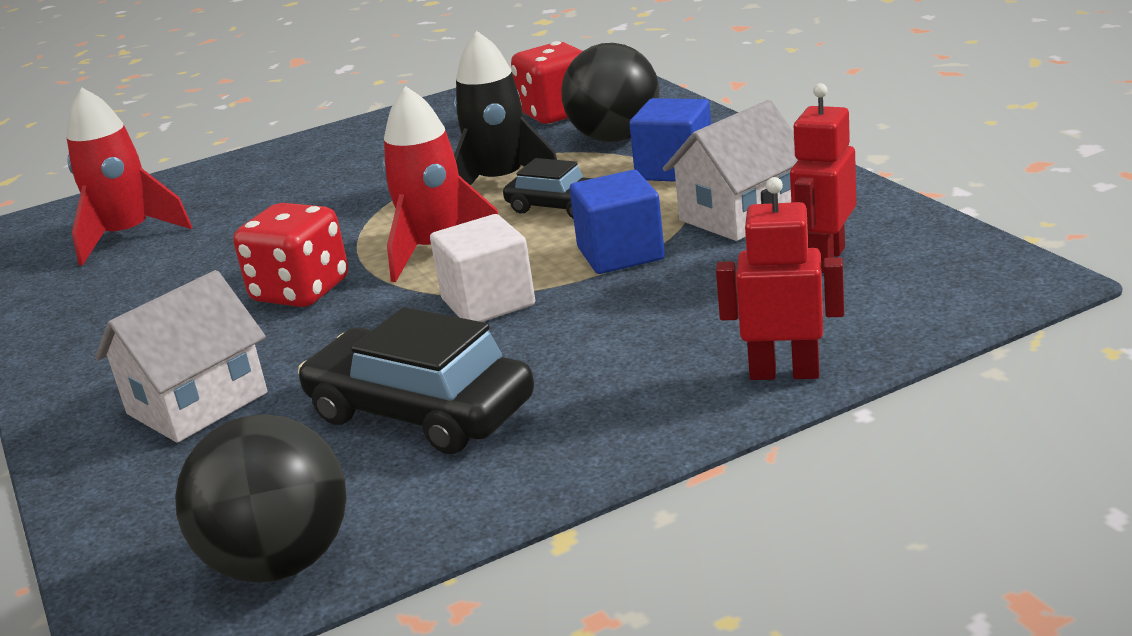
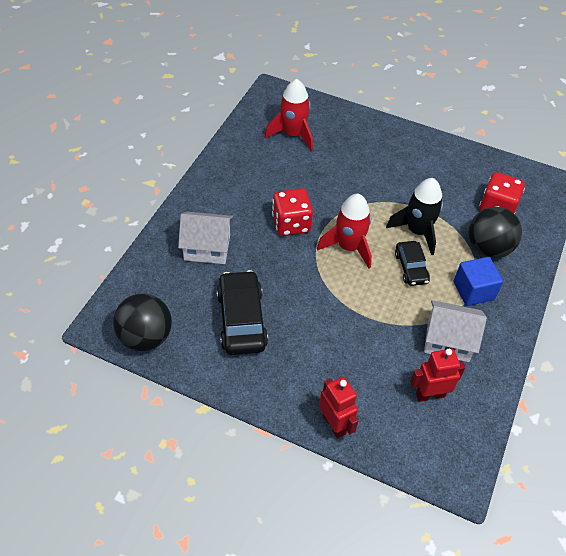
camera: 45 degrees right, 25 degrees up
(488, 302) = (322, 292): white cube -> none
(620, 254) = (386, 315): blue cube -> none

